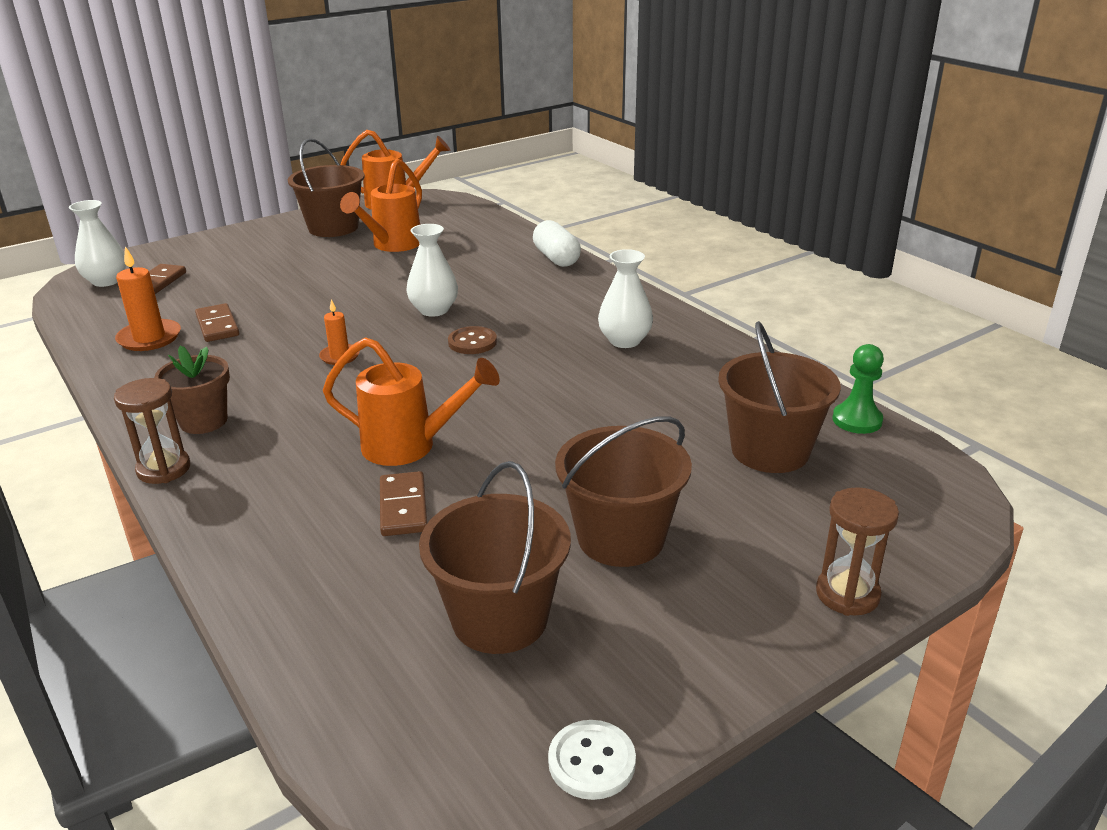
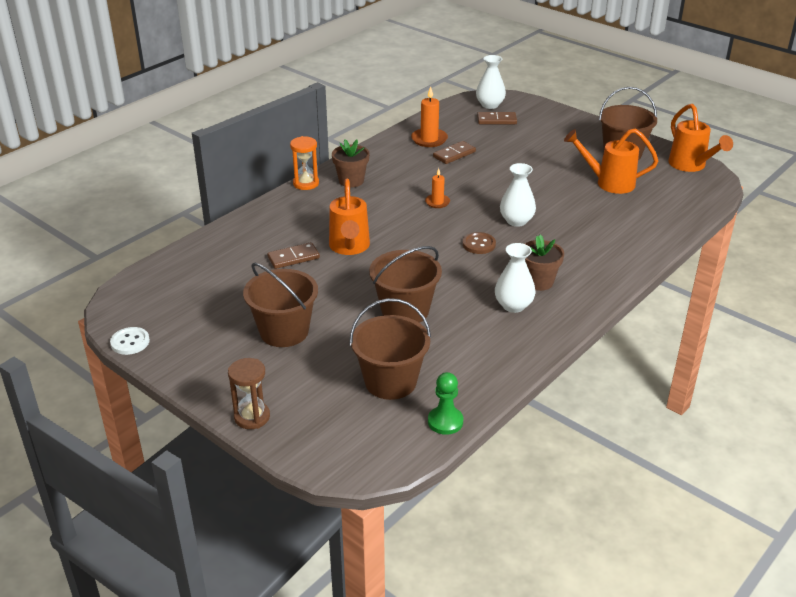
camera: 75 degrees right, 5 degrees up
(164, 469) = (306, 183): brown hourglass -> orange hourglass
(499, 618) = (214, 303): brown bucket -> brown bucket (405, 311)
(556, 258) = (636, 256): white capsule -> none
(581, 318) = (538, 282): none -> brown flower pot

